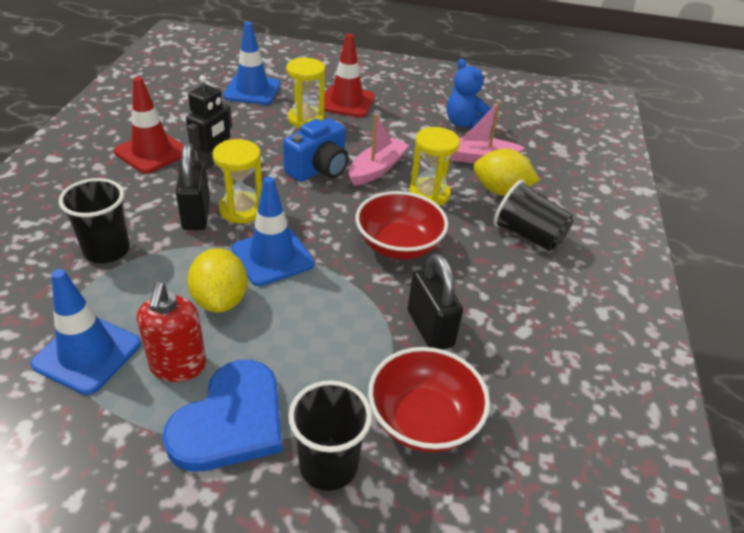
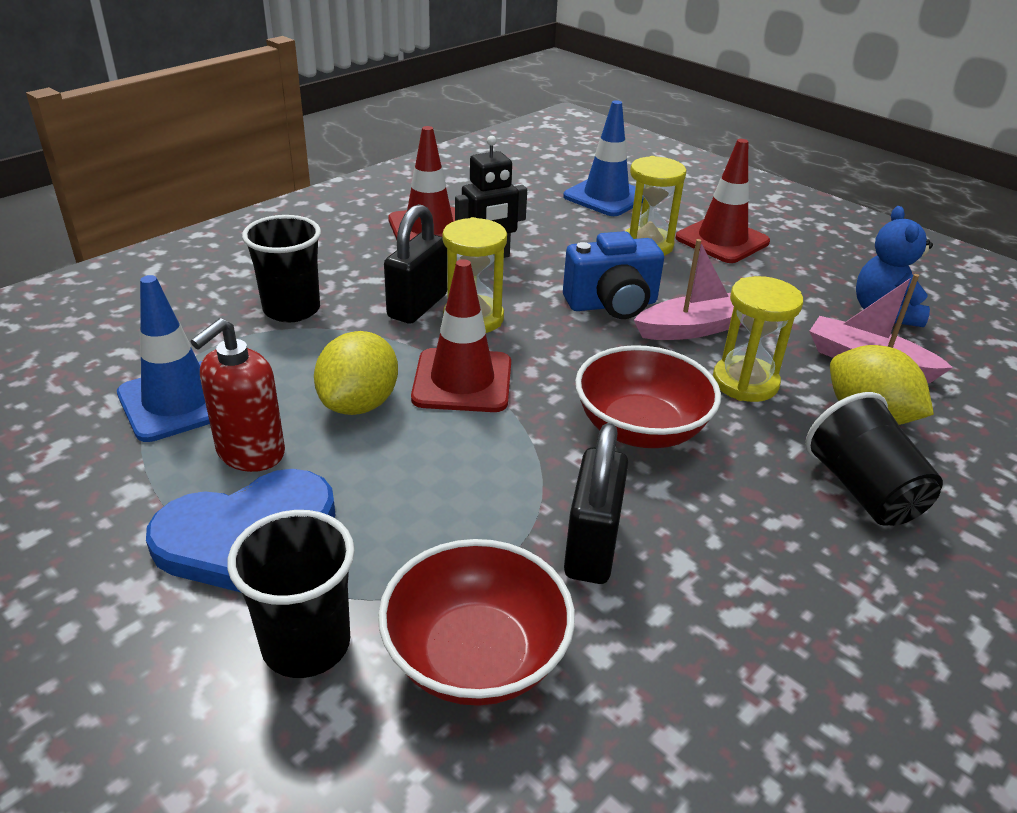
camera: 35 degrees right, 5 degrees down
(272, 257) = (462, 381): blue traffic cone -> red traffic cone

